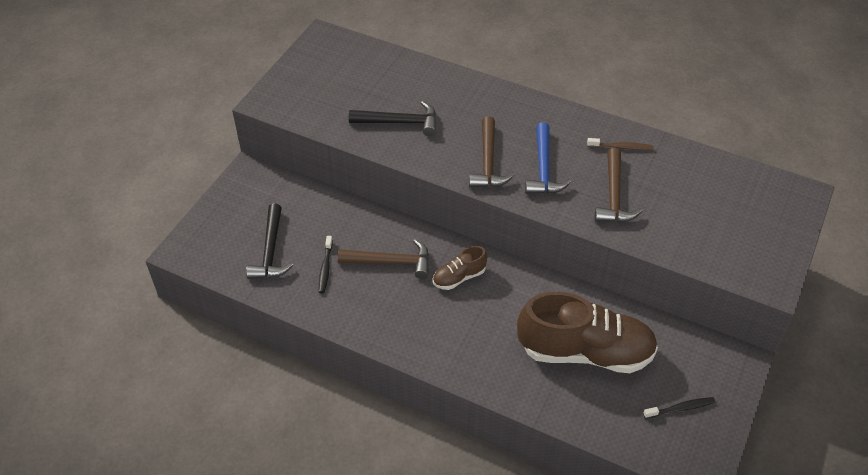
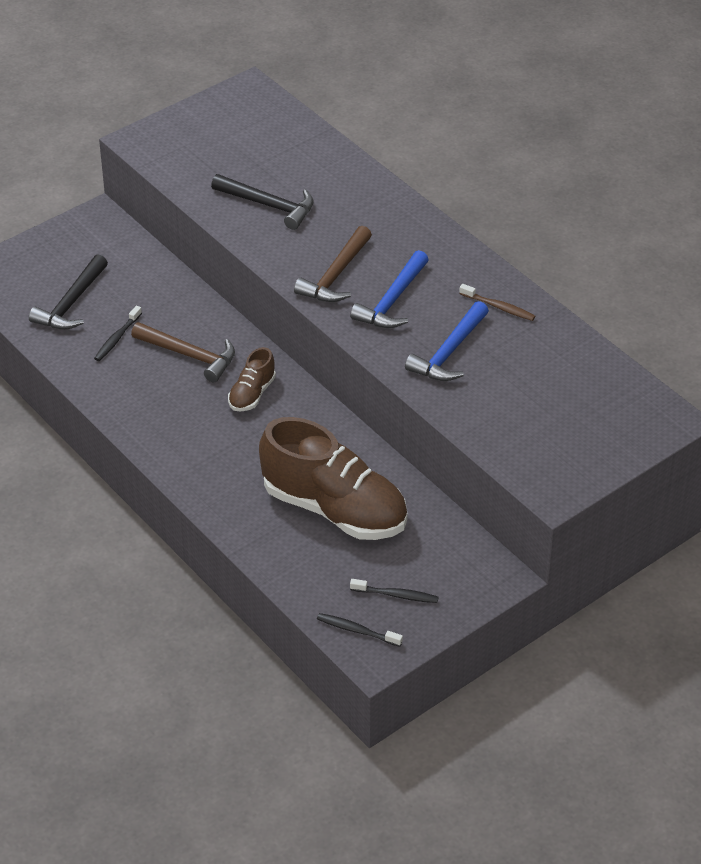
camera: 25 degrees right, 5 degrees down
(459, 277) = (252, 394): brown shoe -> brown shoe turned 60 degrees counterclockwise
(614, 195) = (449, 352): brown hammer -> blue hammer
(674, 453) = (357, 630): none -> black toothbrush

